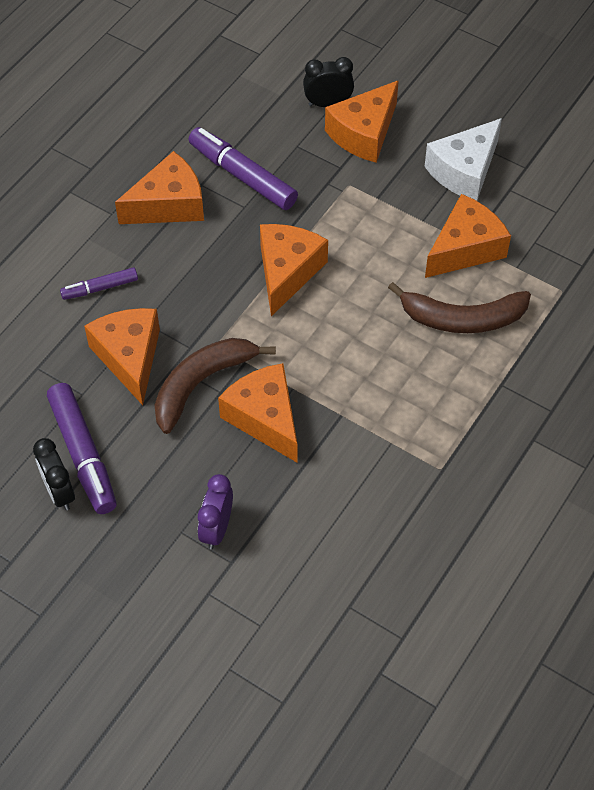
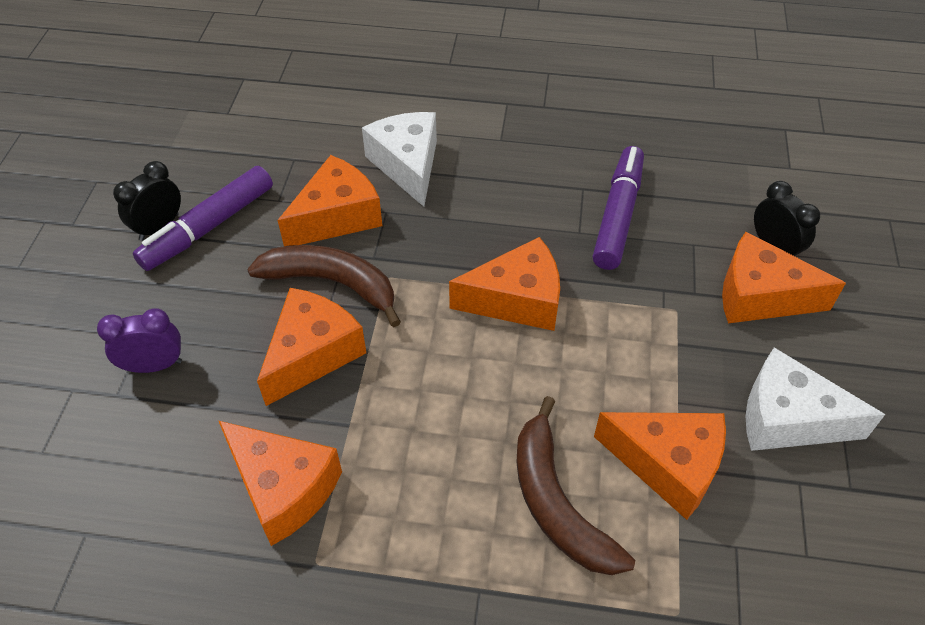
camera: 65 degrees right, 5 degrees down
(100, 288) = (407, 165): purple marker -> white cheese
(169, 205) = (539, 174): orange cheese -> orange cheese (283, 488)

